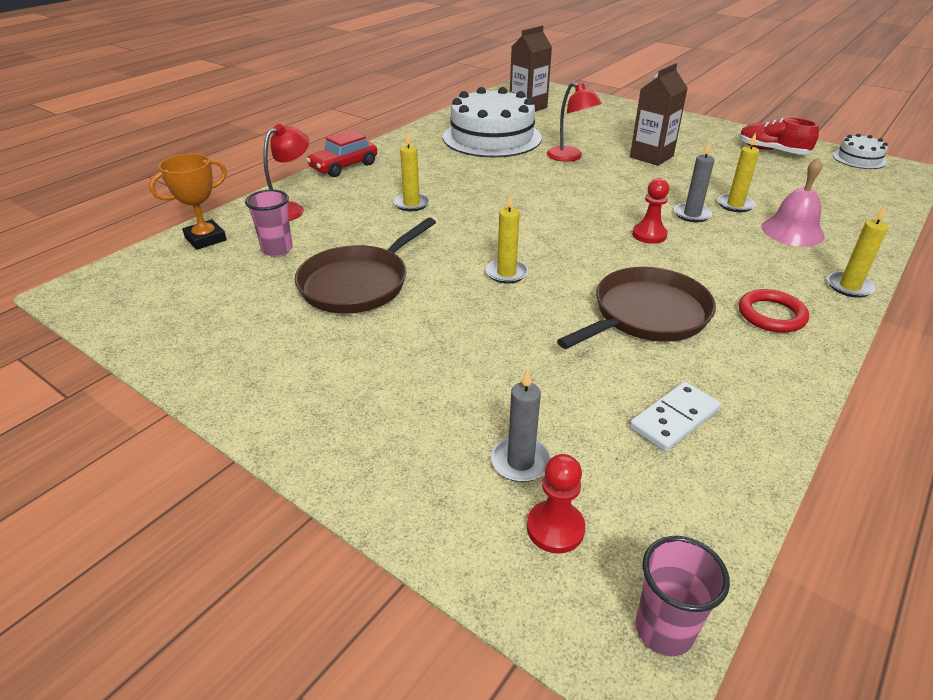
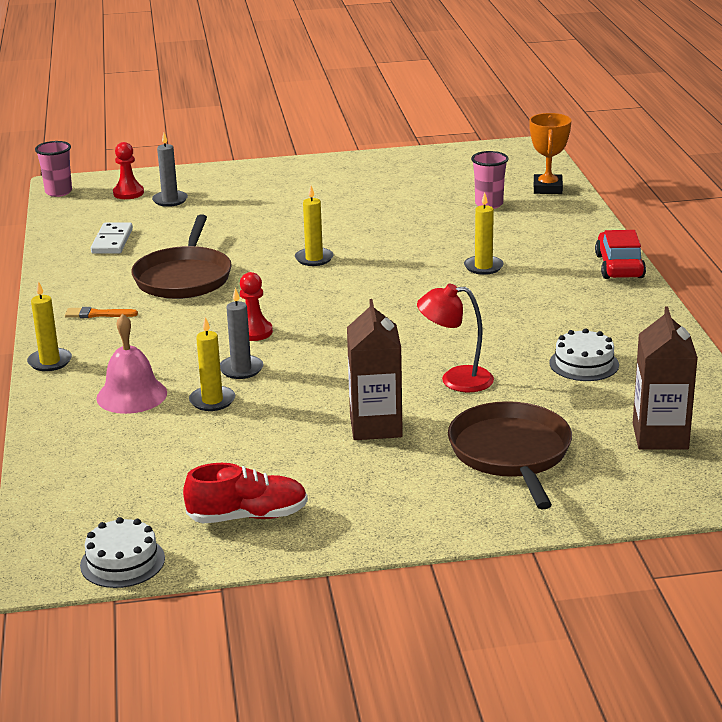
camera: 135 degrees right, 10 degrees down
(290, 209) = (554, 223): red lamp -> none
(358, 284) = (393, 214): brown pan -> brown pan (511, 453)
(492, 137) = (584, 364): white cake -> white cake, size x0.46
(771, 315) = (97, 314): red ring -> orange brush

